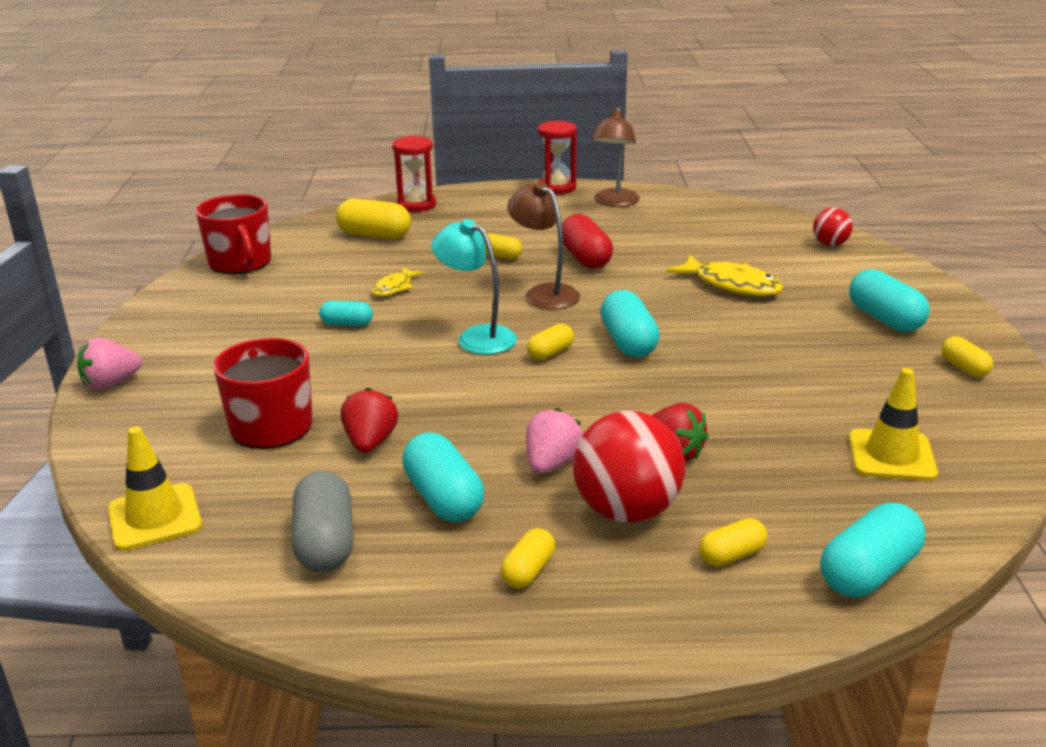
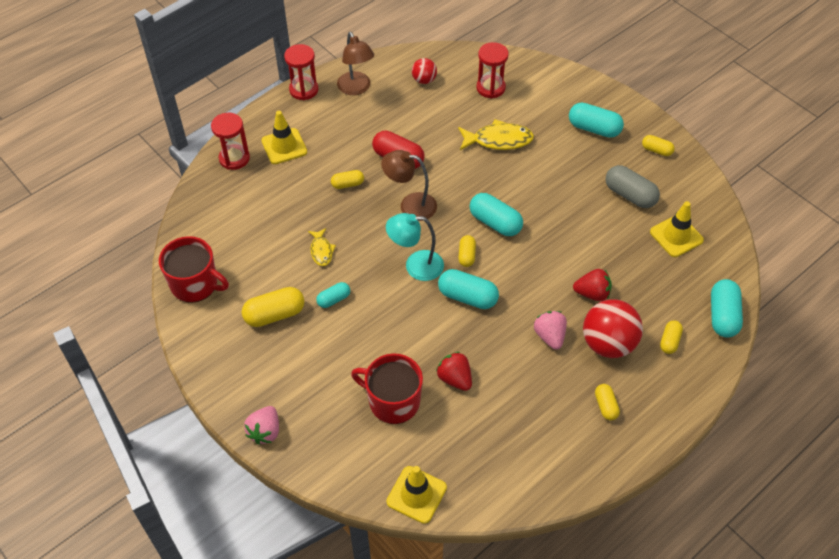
camera: 40 degrees left, 25 degrees up
(325, 543) = (509, 452): grey capsule -> grey capsule (630, 195)
(374, 235) = (247, 206): yellow capsule -> yellow capsule (274, 314)
(443, 498) = (528, 390): turquoise capsule -> turquoise capsule (467, 297)
(477, 213) = (284, 146): none -> yellow traffic cone
(779, 247) = (490, 88): none -> red hourglass
(830, 244) = (513, 70): red ball -> red ball (424, 80)

